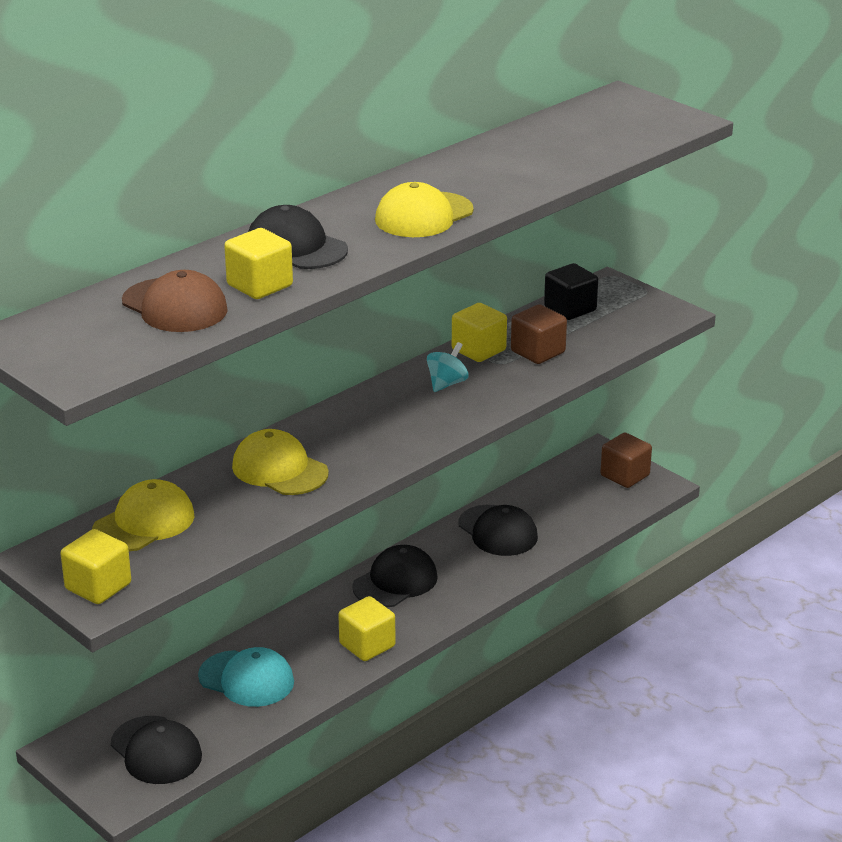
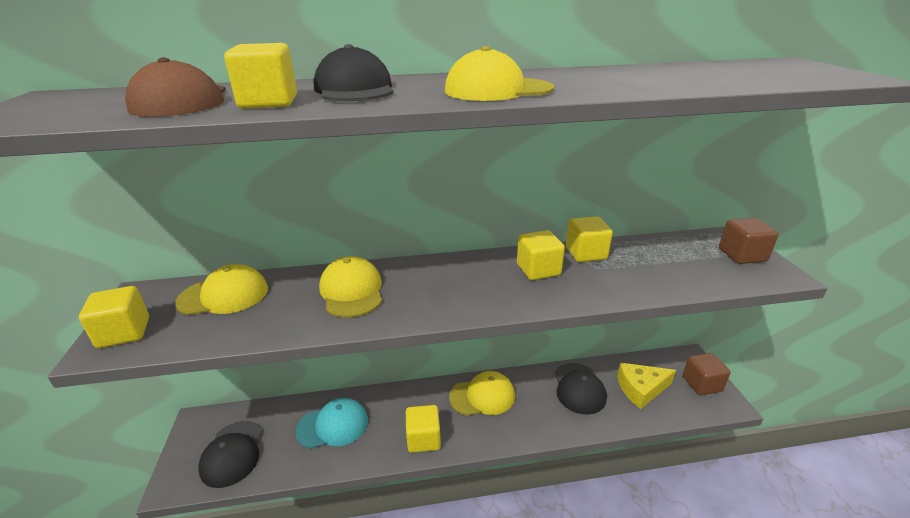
camera: 35 degrees right, 0 degrees up
(246, 679) = (333, 425): turquoise cap -> turquoise cap turned 75 degrees counterclockwise
(395, 582) = (482, 396): black cap -> yellow cap
(447, 383) = (538, 270): turquoise spinning top -> yellow cube
(538, 352) = (633, 269): brown cube -> brown cube (742, 255)
(565, 505) = (641, 389): none -> yellow cheese
(570, 309) = (685, 245): black cube -> none

